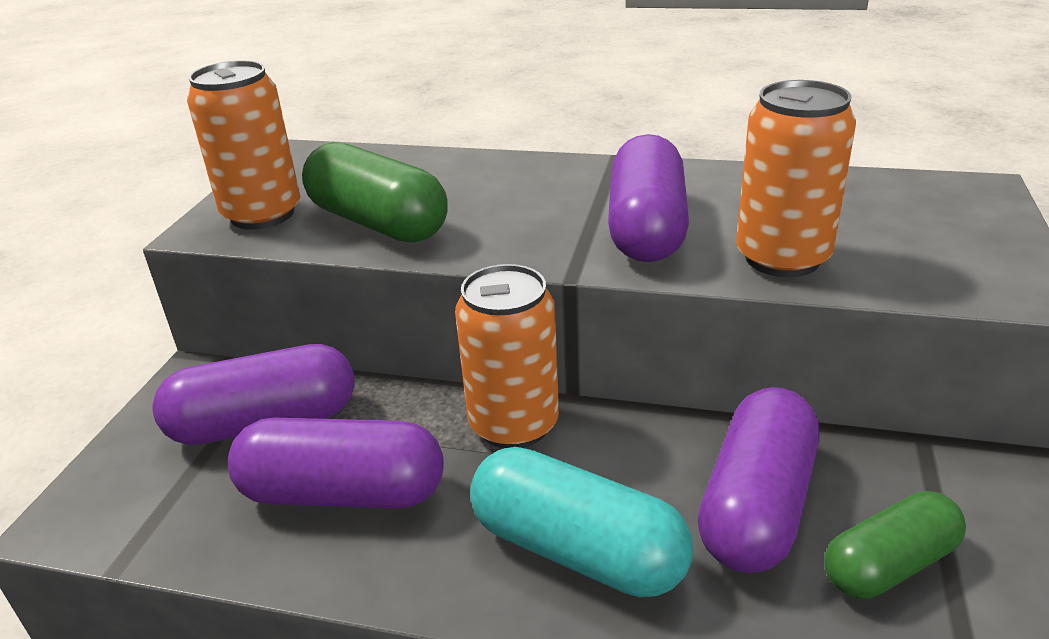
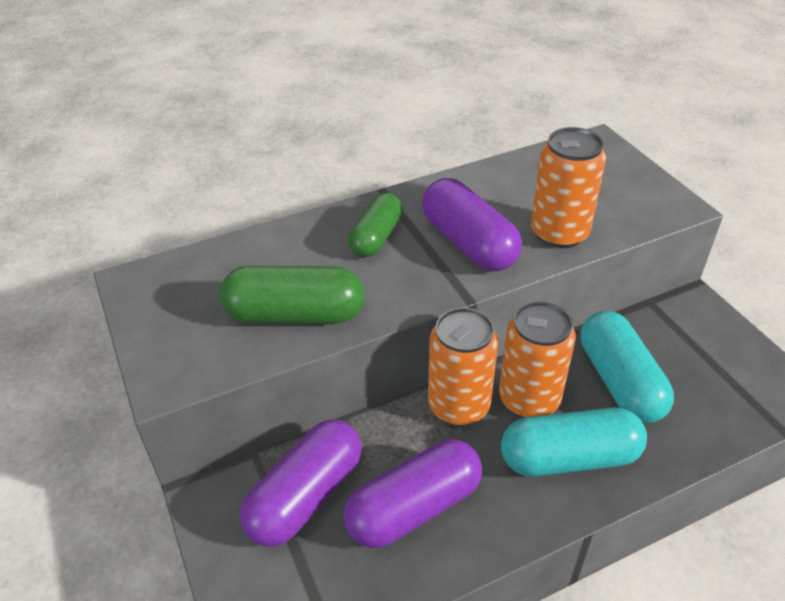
camera: 40 degrees left, 10 degrees up
(262, 214) = (195, 347): orange can -> orange can (529, 399)
(757, 505) = (619, 381): purple capsule -> turquoise capsule
(889, 564) = (695, 379): green capsule -> green capsule (376, 237)

